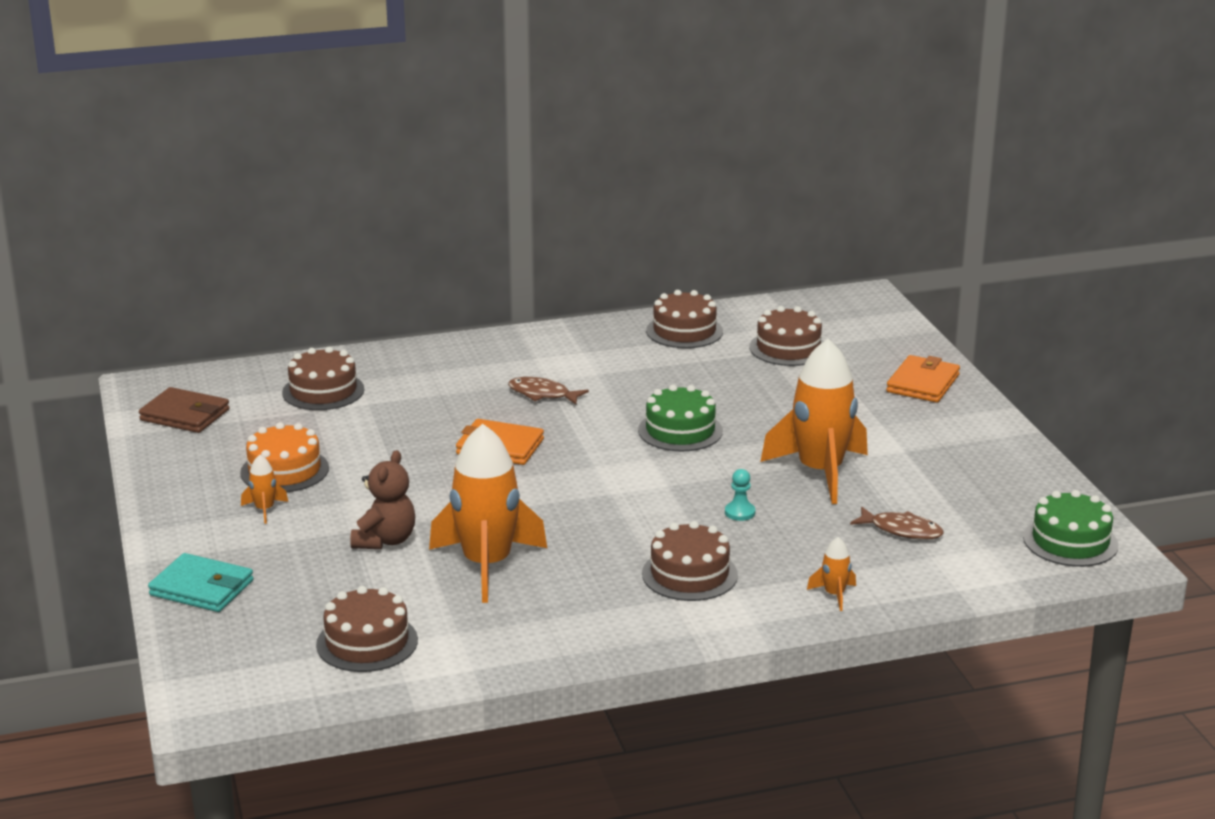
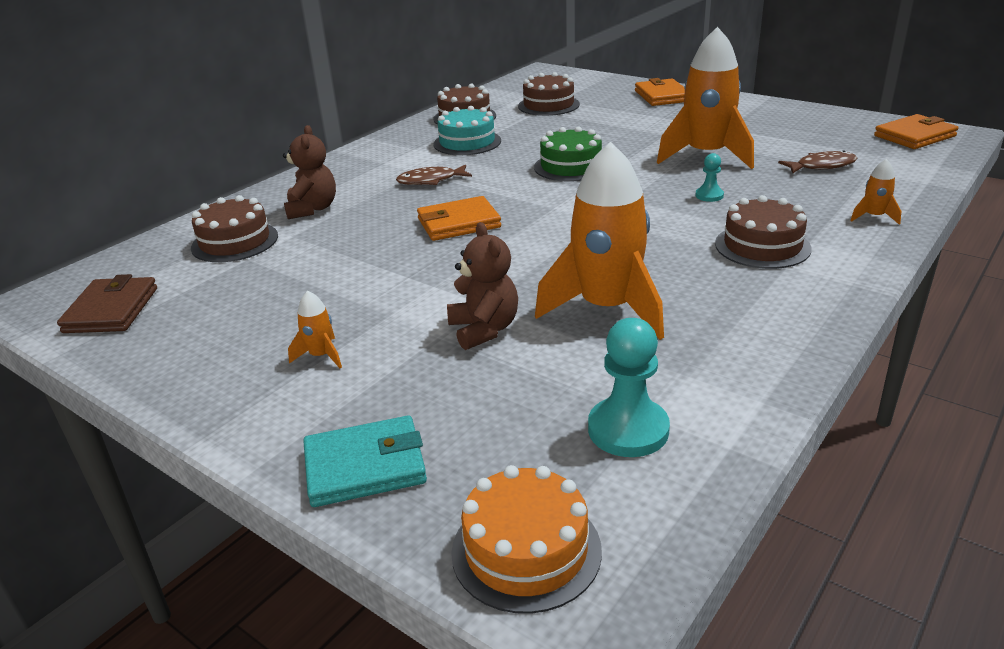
camera: 35 degrees left, 5 degrees up
(185, 415) = (111, 310): brown wallet -> brown wallet turned 75 degrees counterclockwise
(284, 470) = (290, 314): orange cake -> orange cake (526, 550)
(367, 642) = (628, 430): brown cake -> turquoise pawn
(414, 383) = (312, 209): none -> brown teddy bear
(637, 364) = (467, 142): none -> turquoise cake
(1070, 541) = (914, 136): green cake -> orange wallet

